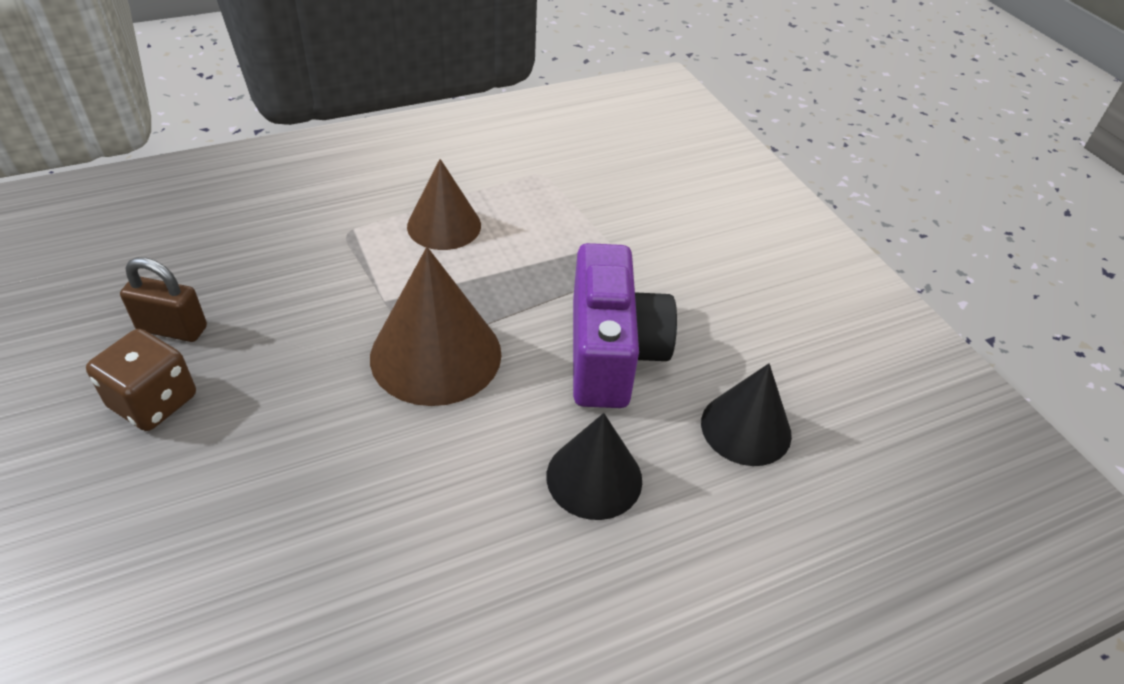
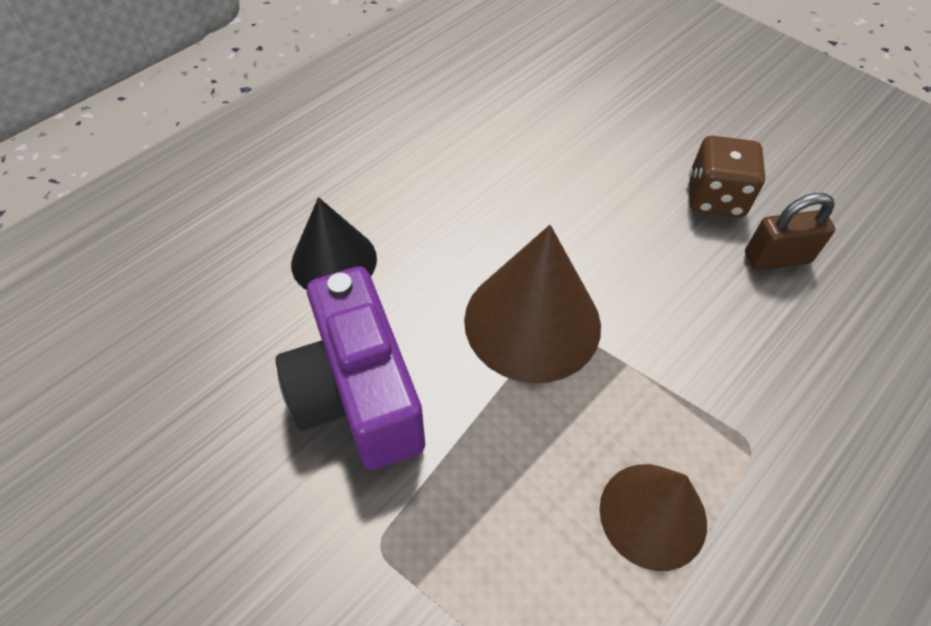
camera: 160 degrees right, 10 degrees up
(746, 428) = (198, 356): black cone -> none

